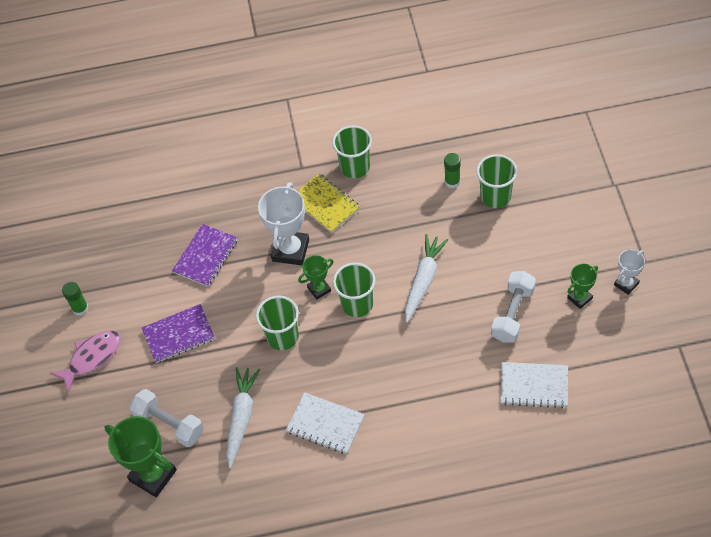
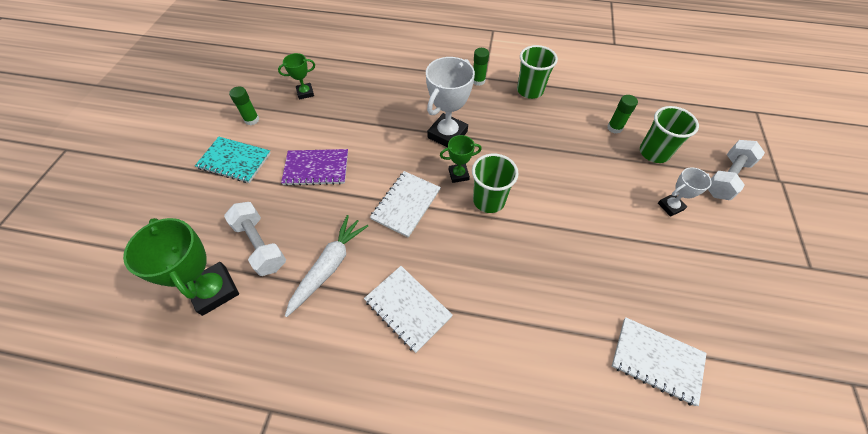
camera: 15 degrees right, 0 degrees up
(92, 358) = (234, 161): pink fish -> turquoise notebook
(205, 256) = (374, 115): purple notebook -> none
(283, 337) = (406, 204): green cup -> white notebook
(296, 174) = (478, 81): none -> green glue stick
(325, 204) = (493, 109): yellow notebook -> none
(423, 280) = (561, 202): white carrot -> none
(513, 314) = (648, 268): white dumbbell -> white dumbbell (726, 178)
(579, 298) = (729, 279): green trophy -> green trophy (305, 93)
(626, 284) = (787, 283): white trophy -> white trophy (670, 206)

